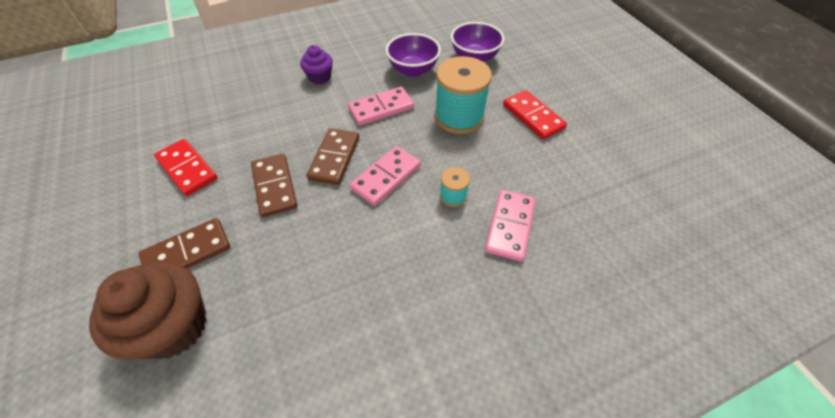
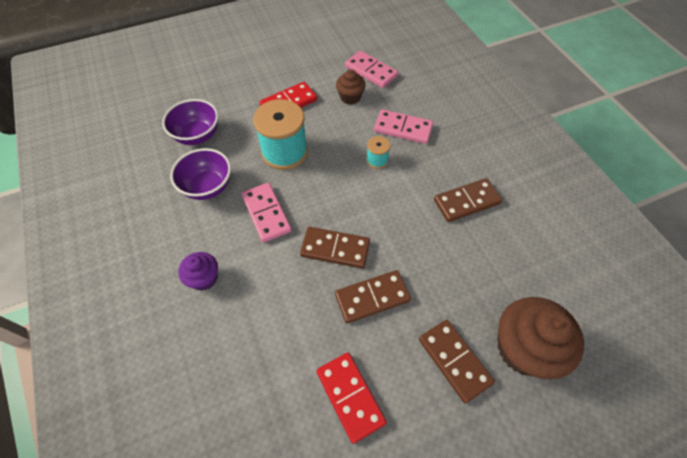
camera: 90 degrees left, 5 degrees up
(187, 169) = (350, 397): red domino -> red domino turned 75 degrees counterclockwise
(386, 177) = (358, 206): pink domino -> pink domino (371, 71)
(386, 291) = (467, 202): none -> brown domino
(556, 171) = (350, 97): none -> brown cupcake

